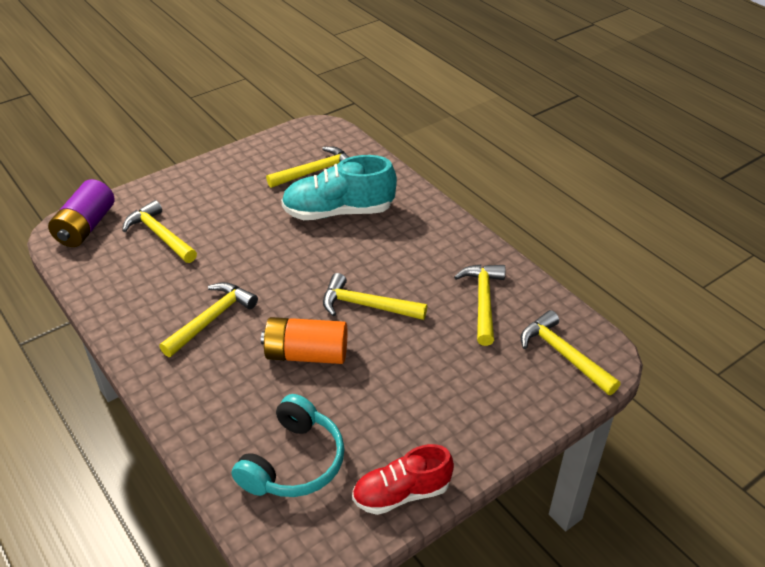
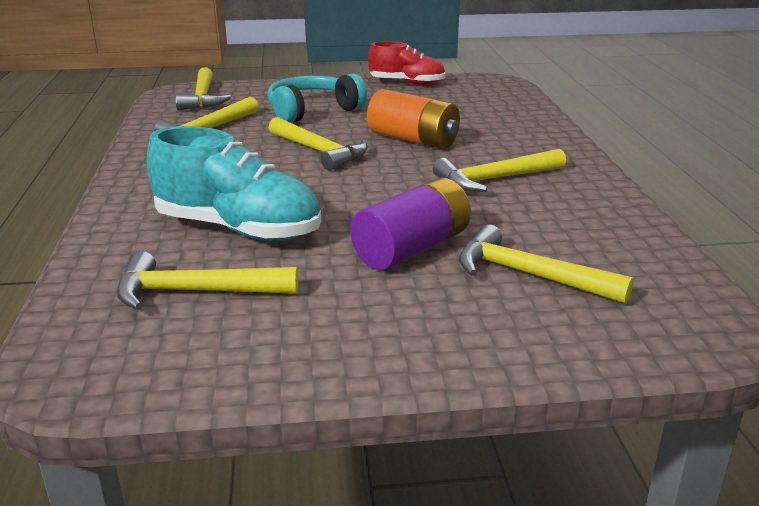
camera: 150 degrees left, 15 degrees down
(86, 227) = (665, 324): purple battery -> purple battery (412, 248)
(160, 235) = (528, 275): yellow hammer -> yellow hammer turned 135 degrees clockwise
(294, 462) = (472, 103): turquoise headphones -> turquoise headphones (312, 111)

